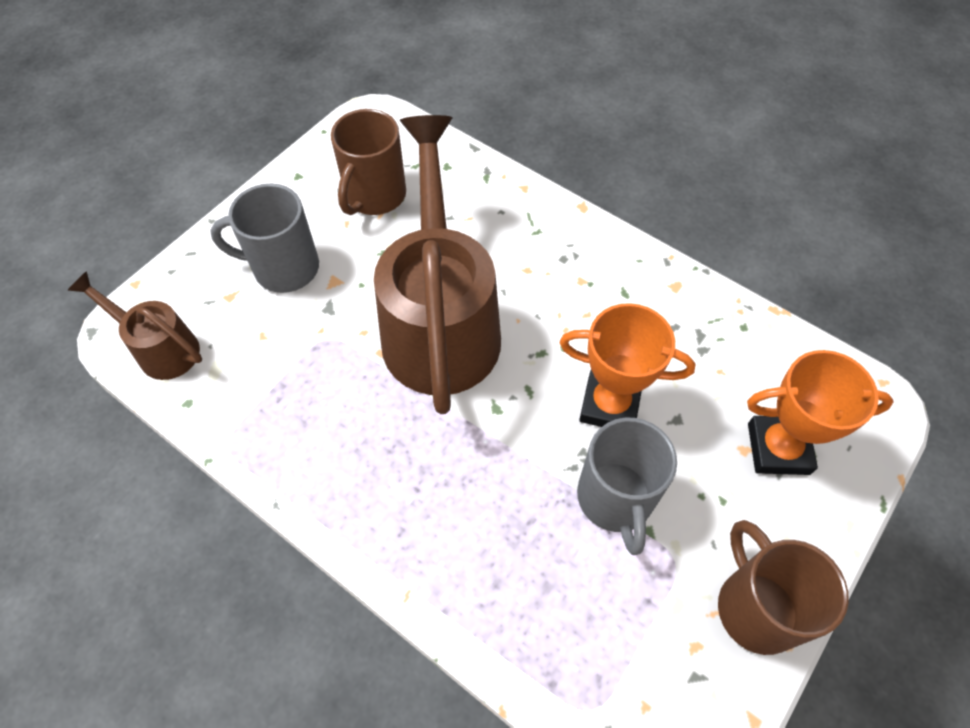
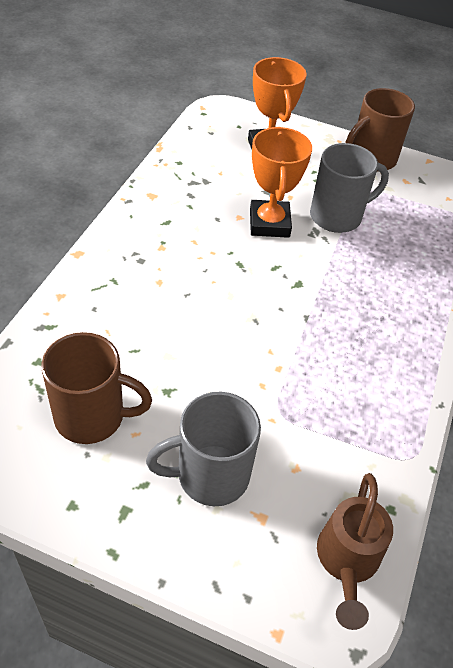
camera: 110 degrees left, 10 degrees down
(284, 268) = (210, 475): grey mug -> grey mug turned 90 degrees clockwise
(440, 322) = (233, 331): brown watering can -> none

